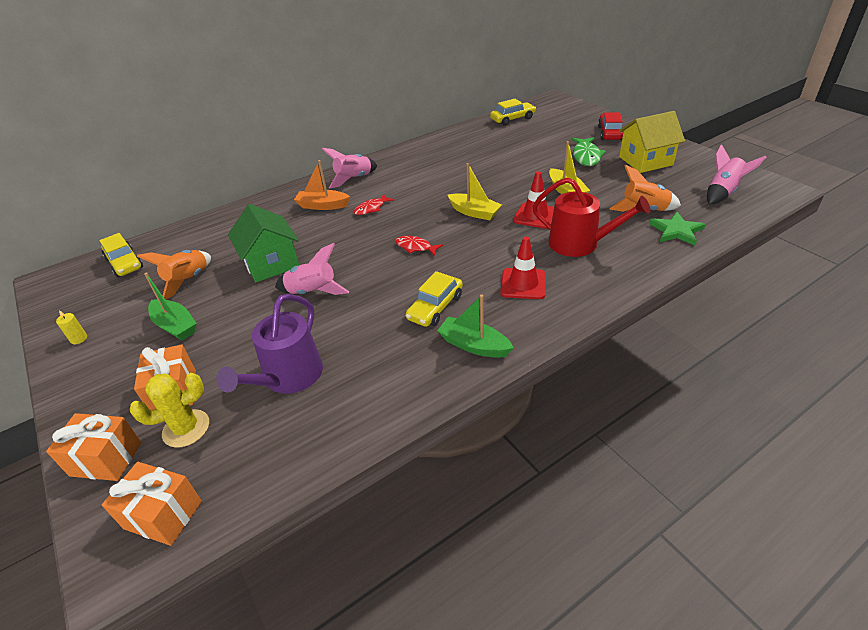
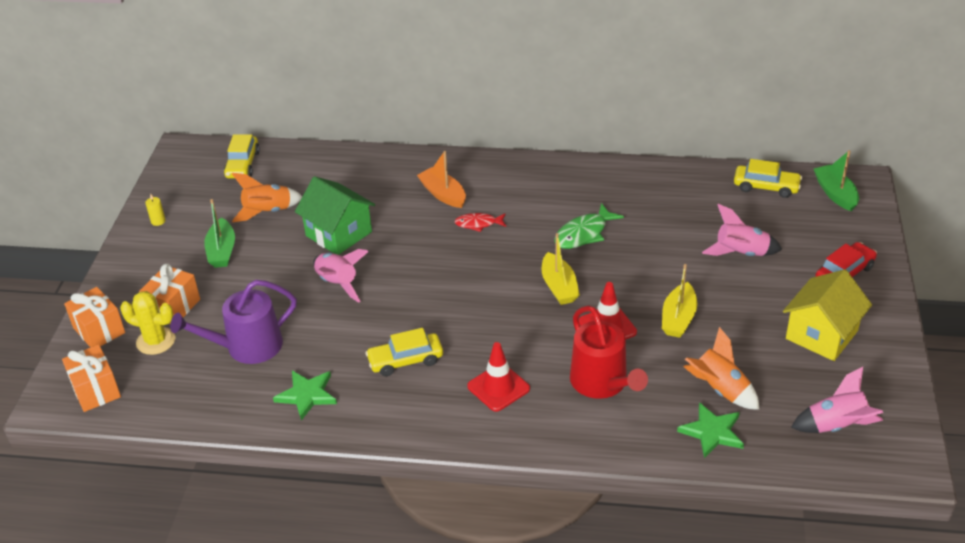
camera: 40 degrees right, 0 degrees up
(271, 263) = (339, 234): green house -> green house turned 60 degrees counterclockwise
(354, 179) = (505, 177): pink rocket -> pink rocket (741, 253)
(390, 377) = (307, 395): none -> green star
(415, 247) = (462, 291): red fish -> none
(474, 345) = (391, 412): green boat -> green boat (835, 194)
(586, 156) = (767, 288): green fish -> green fish (584, 234)
(645, 161) = (821, 335): yellow house -> yellow house turned 75 degrees counterclockwise

